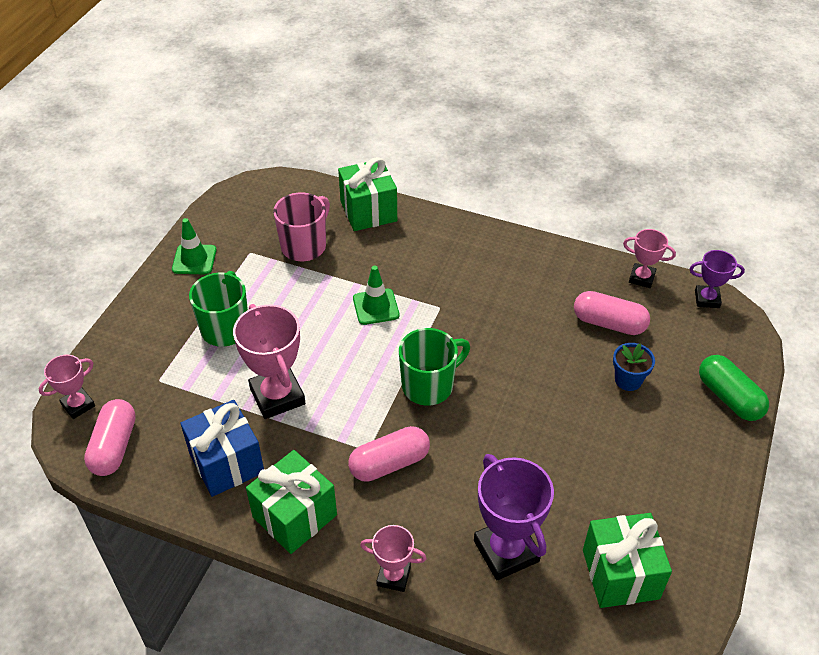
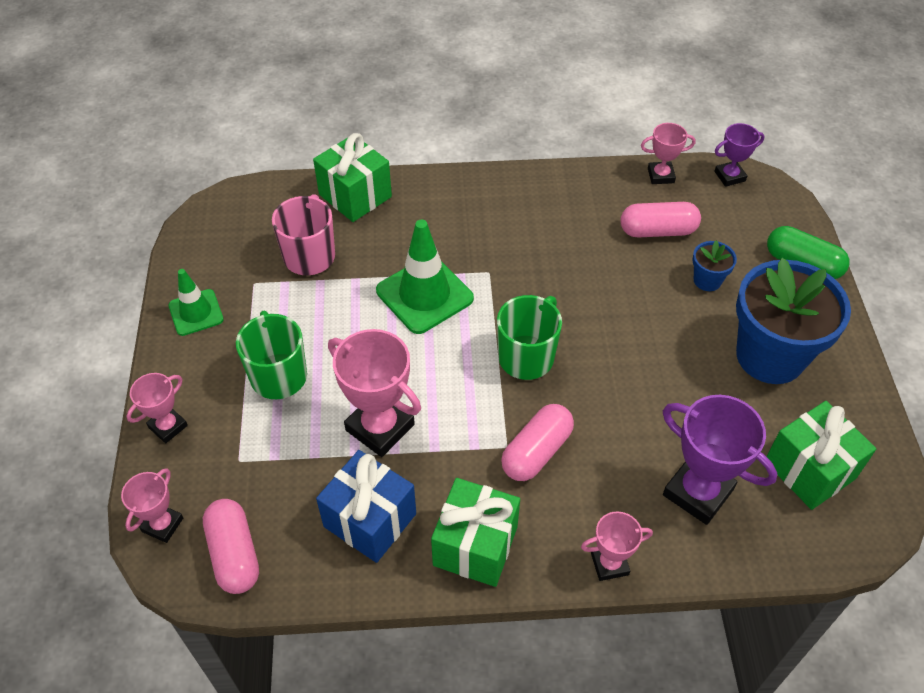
camera: 25 degrees left, 5 degrees up
(124, 336) = (168, 426): none -> pink trophy
(376, 307) = (424, 295): green traffic cone -> green traffic cone, size x1.64
(646, 464) = (770, 356): none -> blue flower pot

